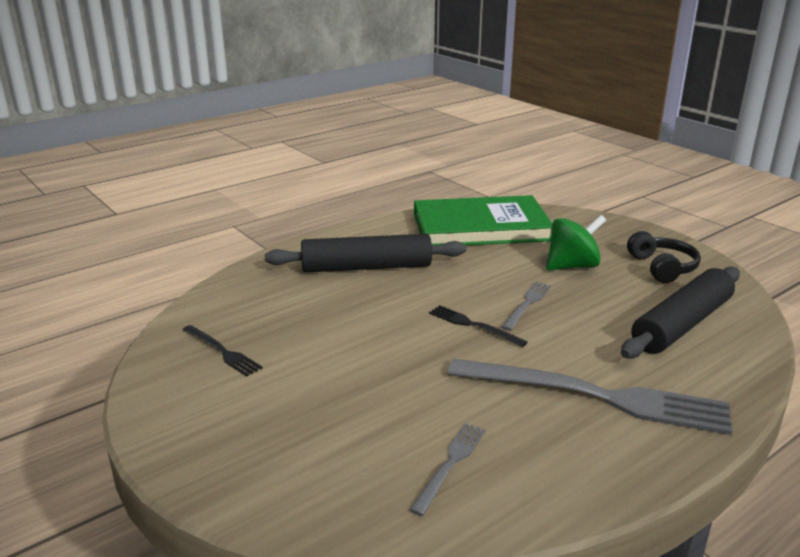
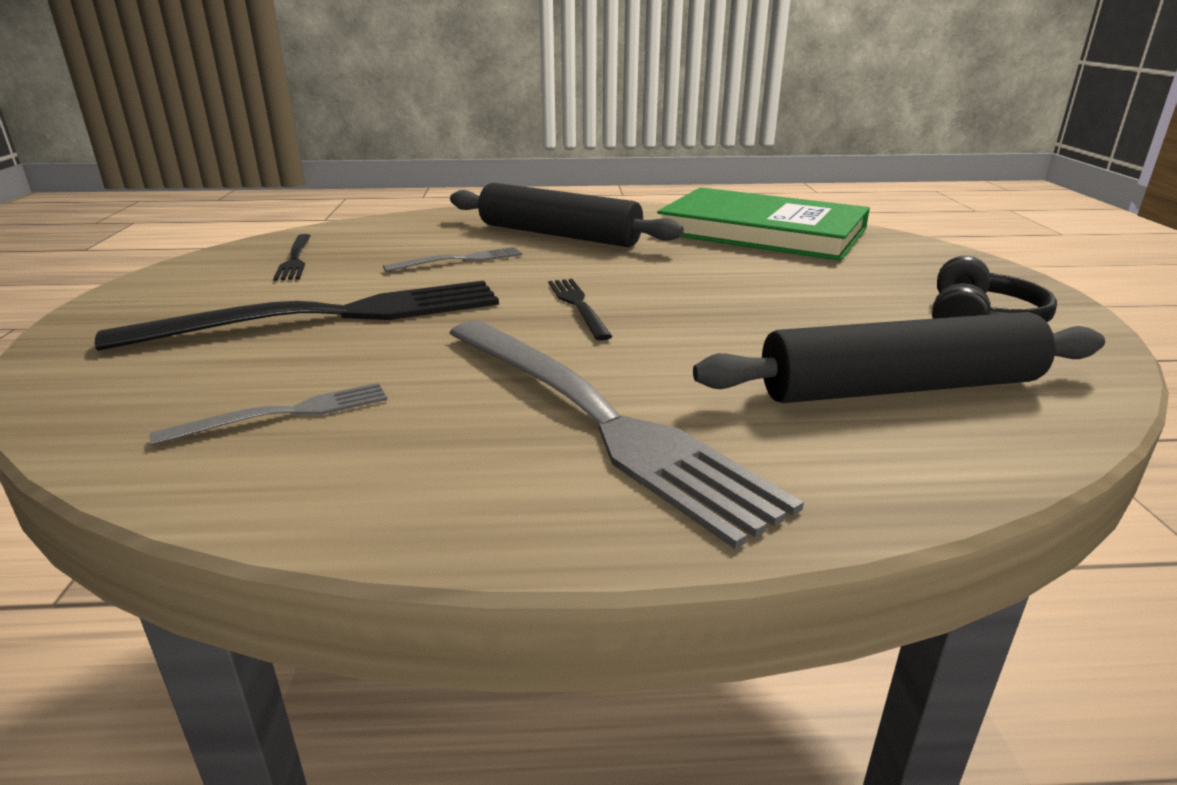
camera: 35 degrees right, 0 degrees up
(345, 390) = (329, 316): none -> black fork
(527, 304) = (687, 305): grey fork -> grey fork (459, 260)
(572, 266) = (825, 288): green spinning top -> none

